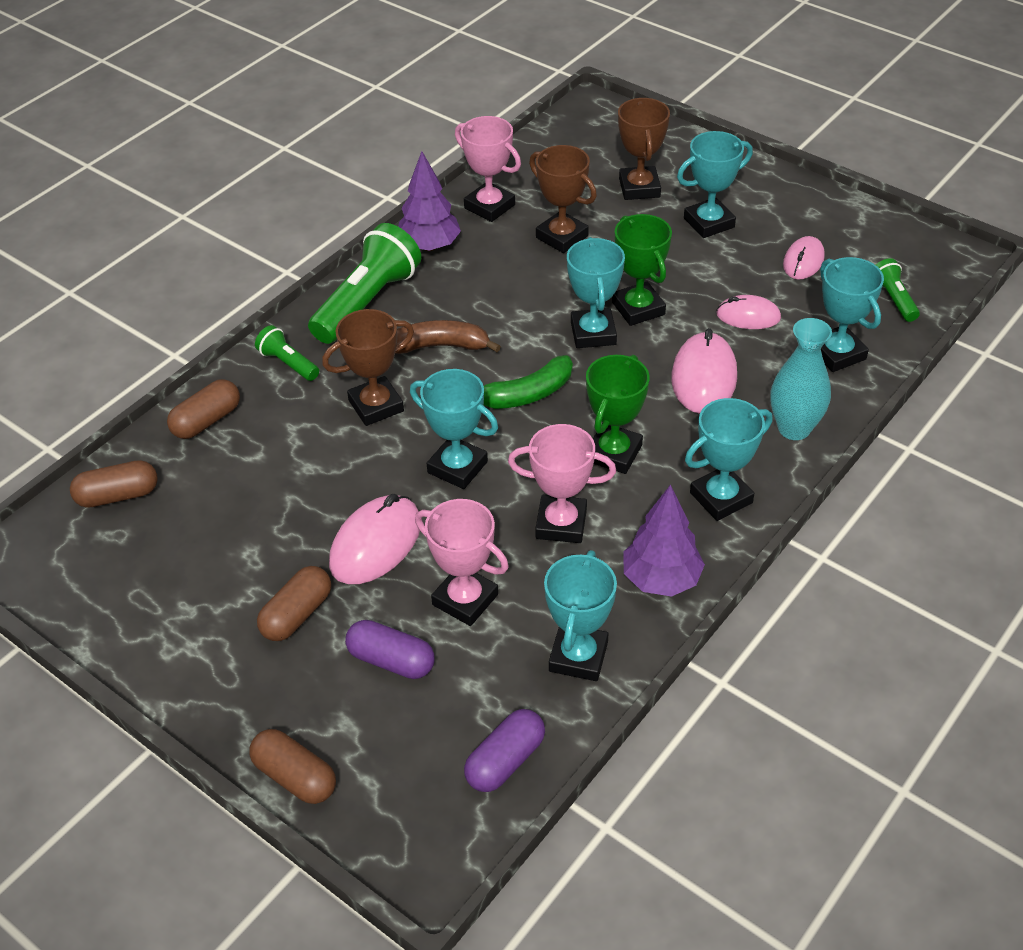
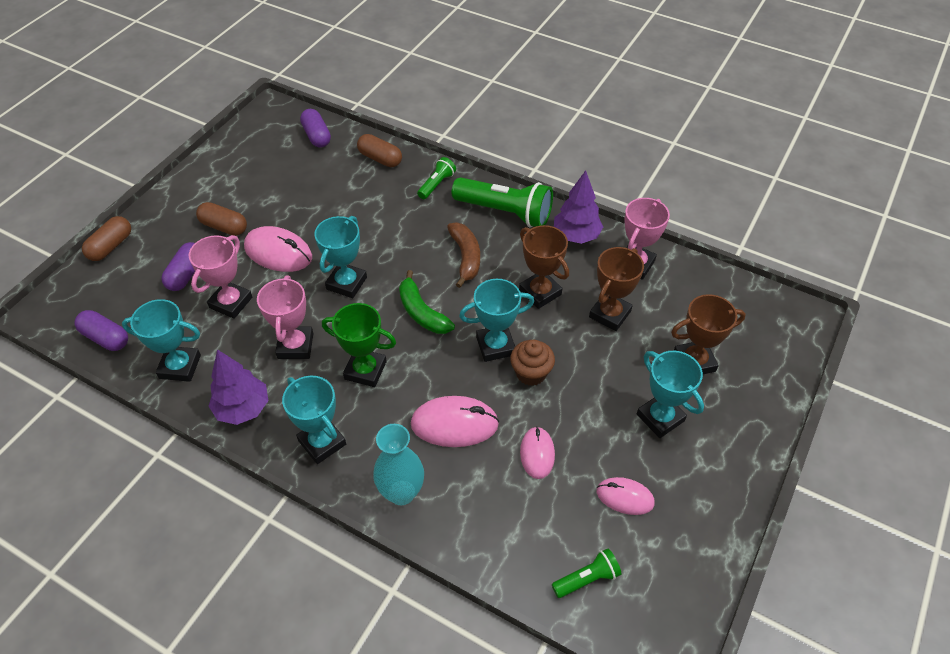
camera: 80 degrees right, 5 degrees up
(118, 496) = (316, 136): brown capsule -> purple capsule
(376, 406) = (401, 233): brown trophy -> brown trophy (540, 292)
(638, 308) = (531, 373): green trophy -> brown cupcake
(837, 353) = (500, 527): turquoise trophy -> none

